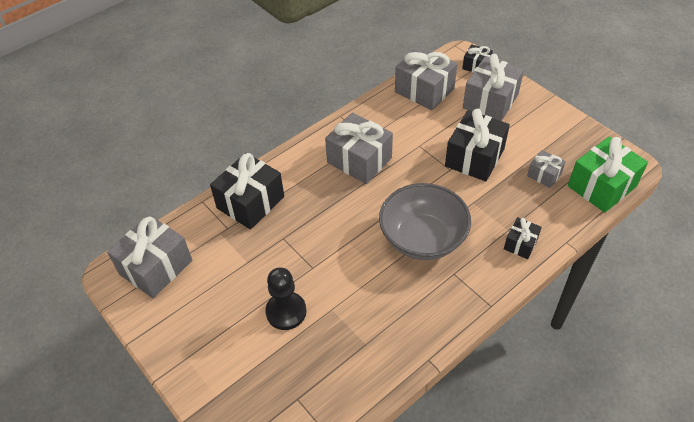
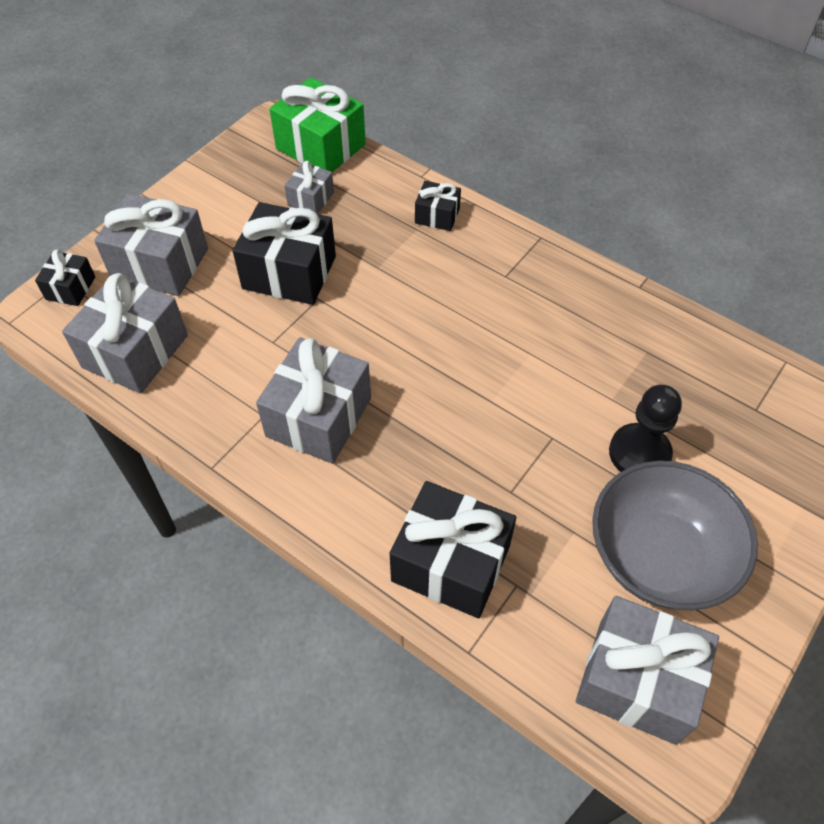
camera: 105 degrees left, 5 degrees up
(422, 238) = (458, 314): grey bowl -> grey bowl (659, 556)

